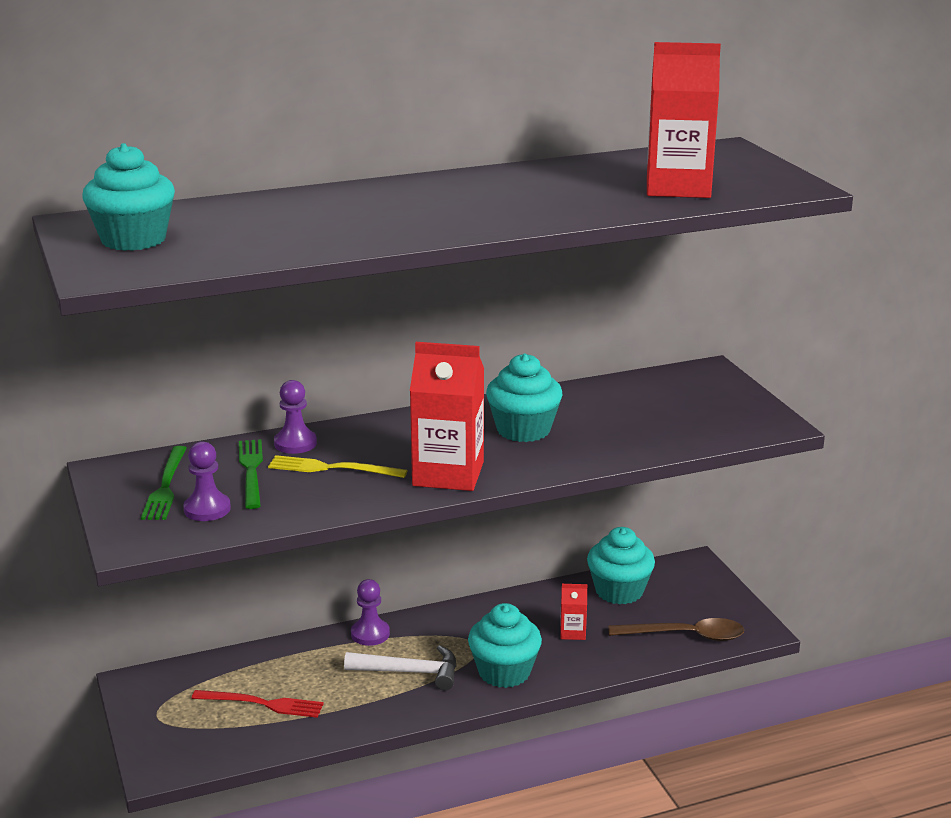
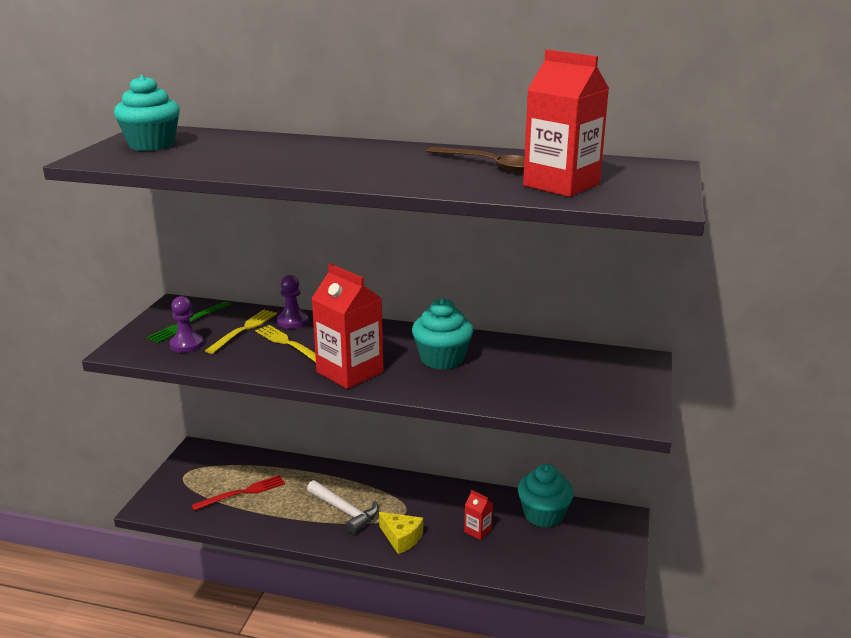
camera: 35 degrees right, 0 degrees up
(251, 471) = (244, 330): green fork -> yellow fork
(262, 704) = (242, 493): red fork -> red fork turned 75 degrees counterclockwise
(370, 634) = (351, 475): purple pawn -> none
(504, 672) = (401, 538): turquoise cupcake -> yellow cheese
(685, 636) = (556, 569): brown spoon -> brown spoon (488, 165)

